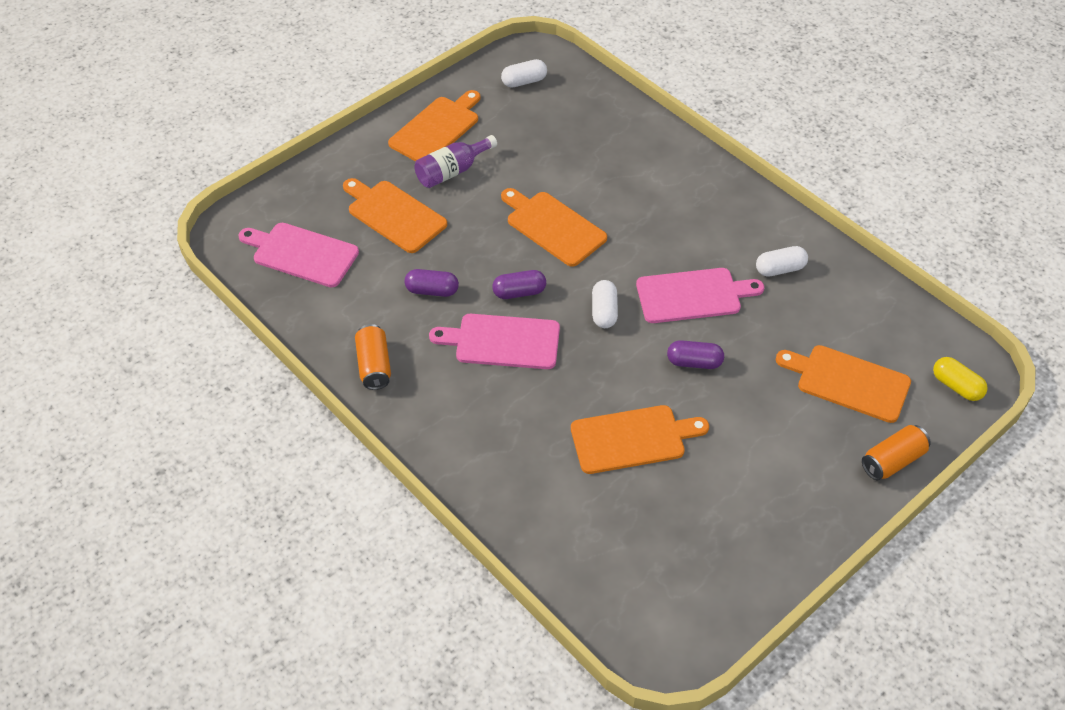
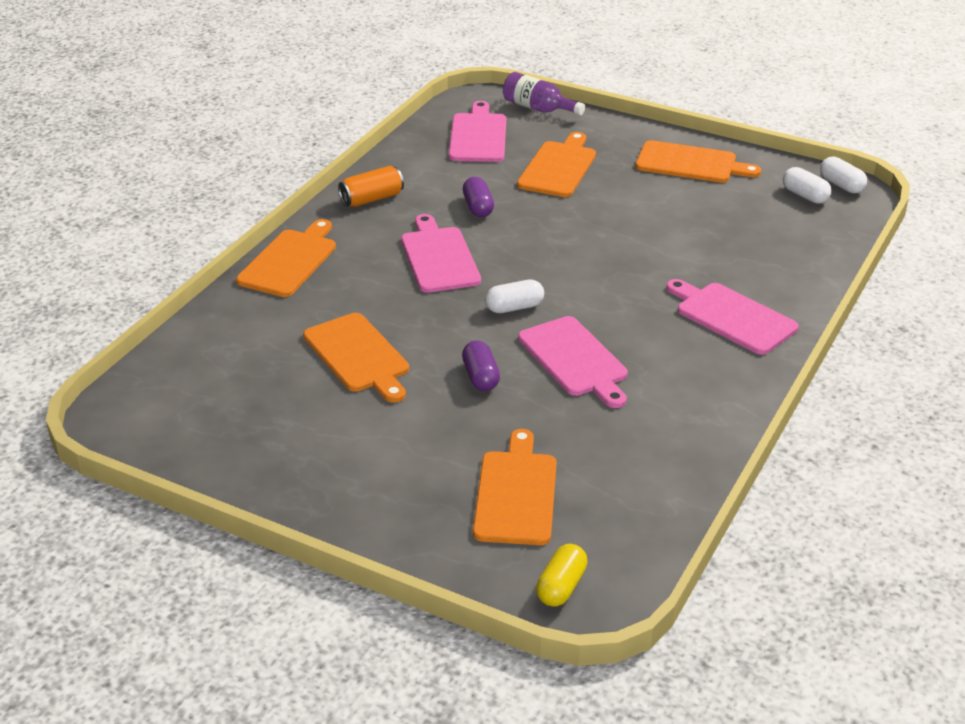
camera: 70 degrees right, 15 degrees down
(452, 171) = (639, 184): purple bottle -> purple bottle (538, 108)
(519, 292) = (507, 253): purple capsule -> none
(553, 227) = (609, 255): orange cutting board -> orange cutting board (289, 261)
(673, 184) = (732, 317): none -> pink cutting board
(780, 269) = (658, 414): white capsule -> white capsule (841, 185)
(892, 461) = (416, 545): orange can -> none

